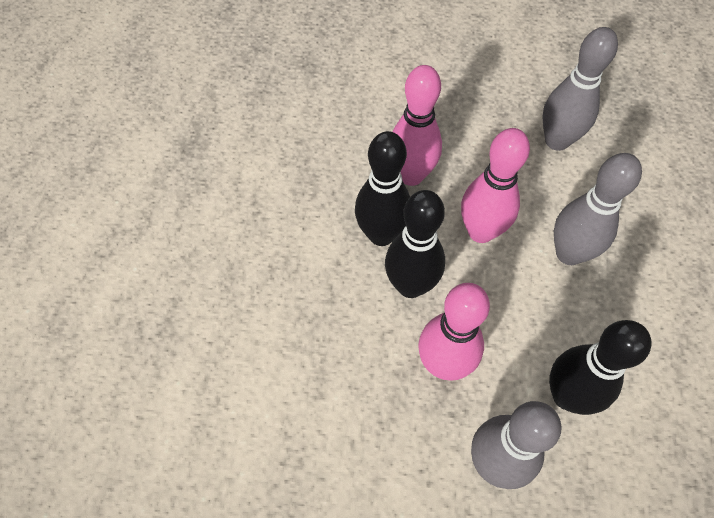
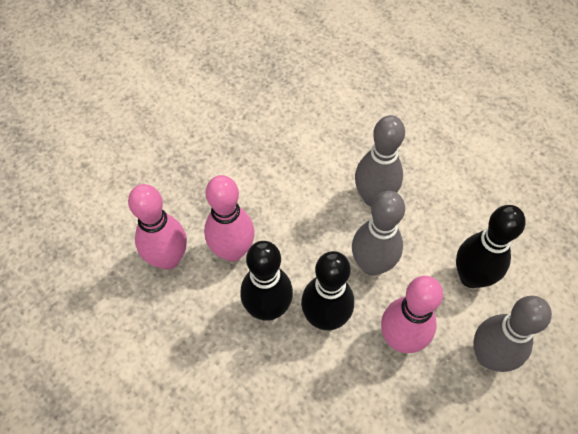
camera: 55 degrees left, 0 degrees up
(481, 231) = (316, 239): pink bowling pin -> pink bowling pin (168, 259)
(557, 141) = (282, 136): grey bowling pin -> grey bowling pin (372, 264)

